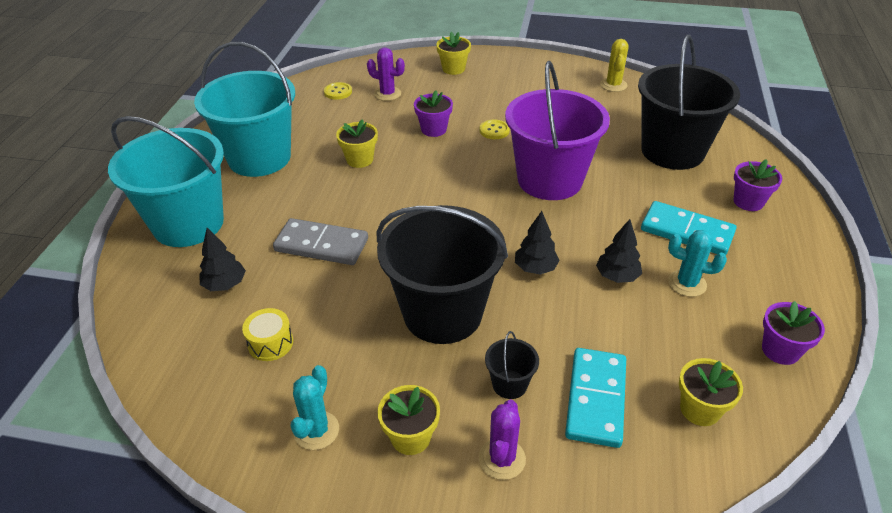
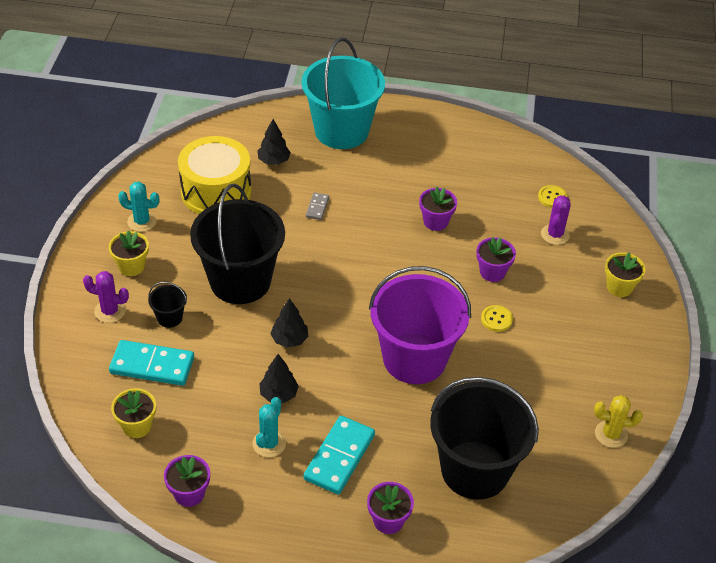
camera: 85 degrees right, 5 degrees up
(259, 158) = (432, 157): turquoise bucket -> none
(270, 343) = (216, 192): yellow drum -> yellow drum, size x2.25
(321, 245) = (317, 207): grey domino -> grey domino, size x0.48
(360, 159) = (435, 221): yellow flower pot -> purple flower pot

